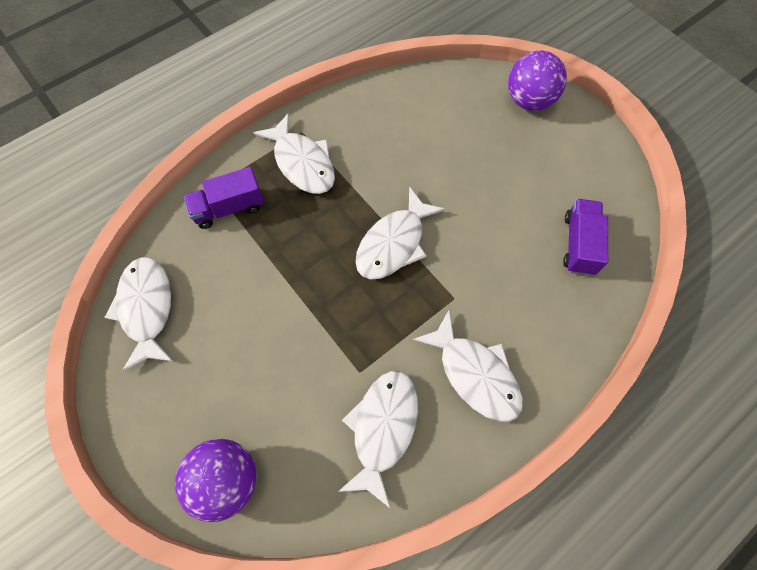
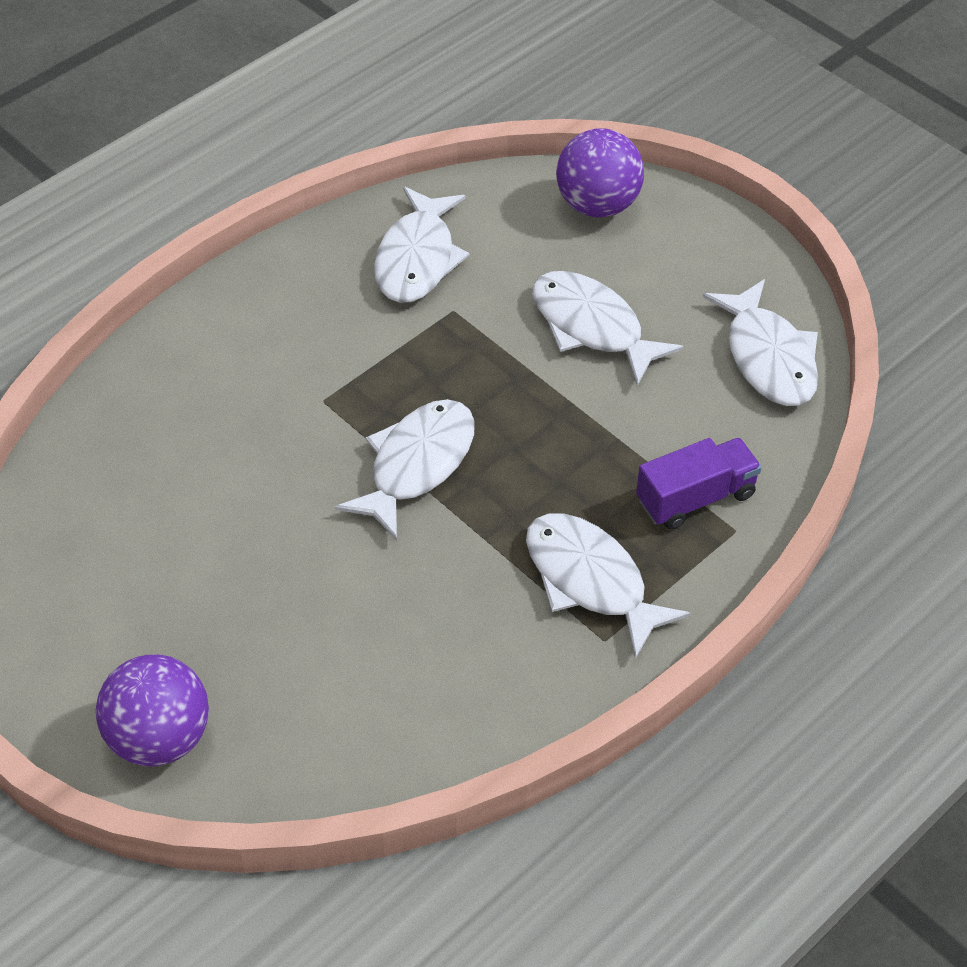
camera: 175 degrees right, 15 degrees down
(475, 374) = (297, 317): white fish -> white fish (592, 327)
(579, 244) = (119, 484): purple truck -> none

